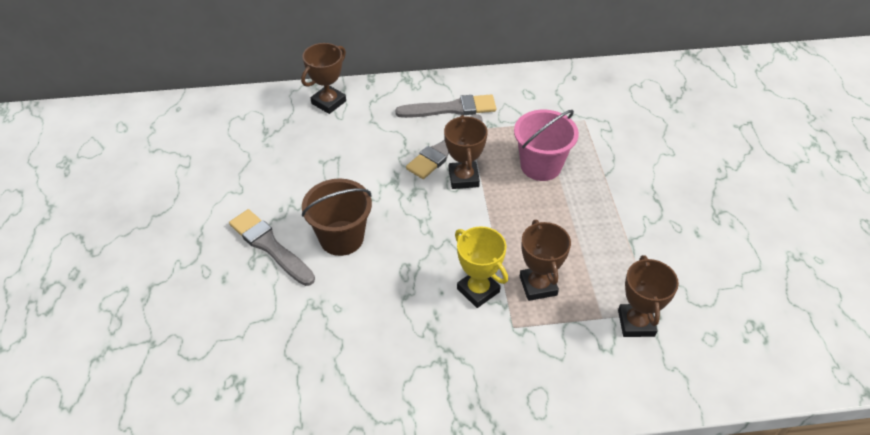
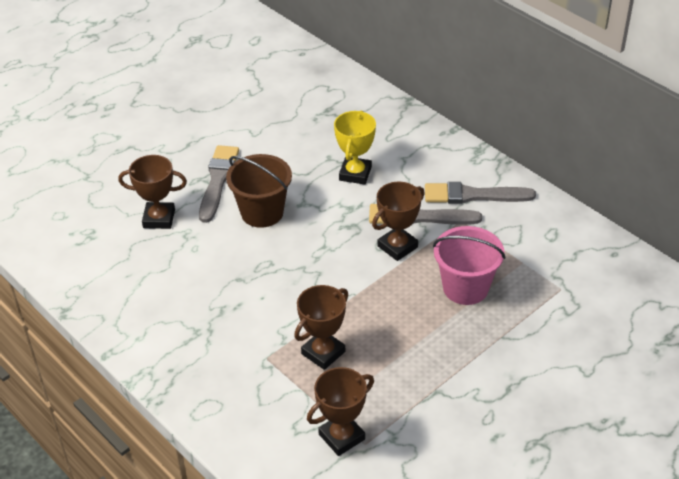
camera: 55 degrees right, 5 degrees down
(328, 102) = (397, 123): brown trophy -> brown trophy (159, 218)
(451, 108) = (473, 195): grey brush -> grey brush turned 135 degrees clockwise
(478, 290) = (284, 318): yellow trophy -> yellow trophy (355, 174)

